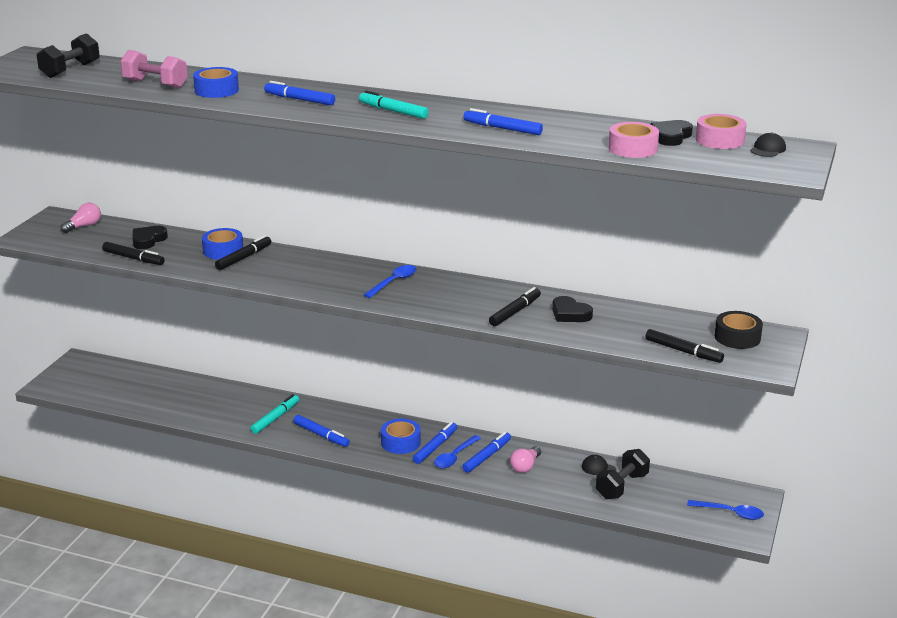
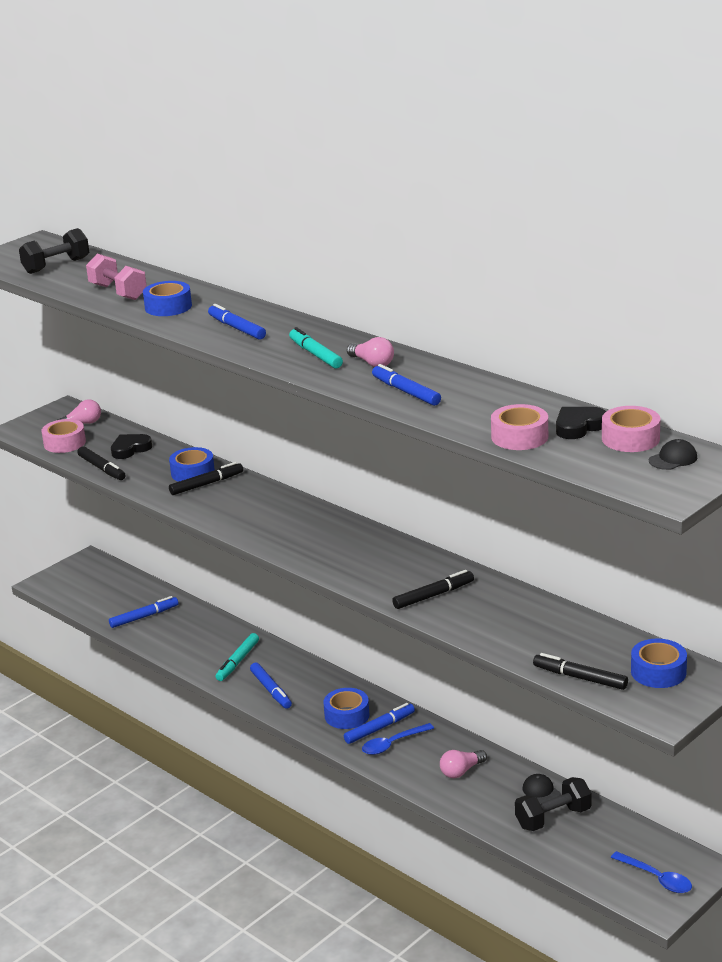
camera: 25 degrees right, 0 degrees up
(79, 243) = (64, 443): none -> pink tape
(275, 418) = (237, 662): turquoise marker -> turquoise marker turned 150 degrees clockwise
(394, 282) = (334, 537): blue spoon -> none
(450, 112) = (372, 363): none -> pink light bulb
(487, 456) = (427, 751): blue marker -> blue marker (144, 617)
(570, 314) = (491, 608): black heart -> none
(683, 351) = (580, 678): black marker -> black marker turned 150 degrees clockwise
(737, 337) = (658, 672): black tape -> blue tape

